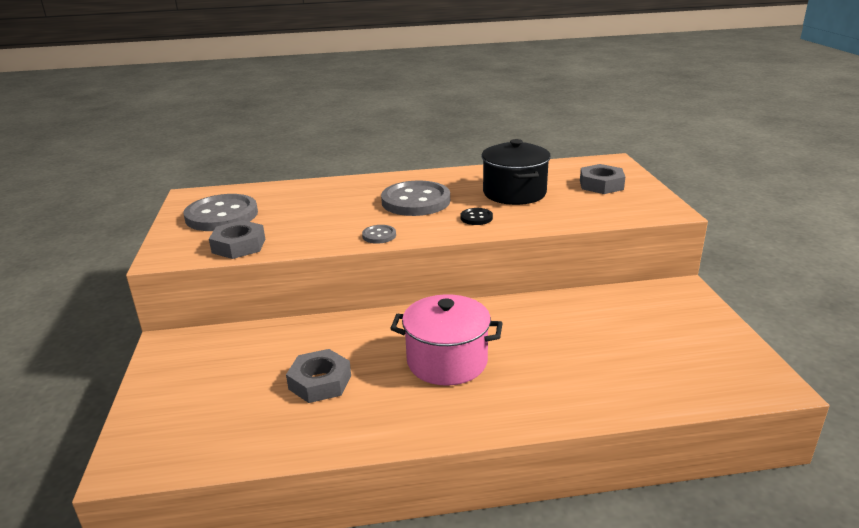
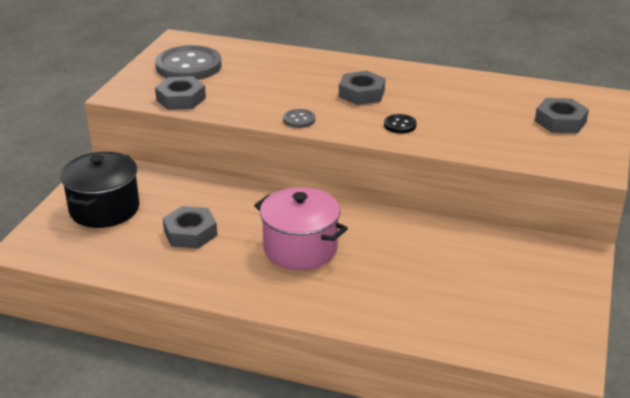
camera: 25 degrees right, 5 degrees up
(416, 201) = (361, 94): grey button -> grey nut
(514, 193) = (462, 108): black pot -> black pot (104, 209)

